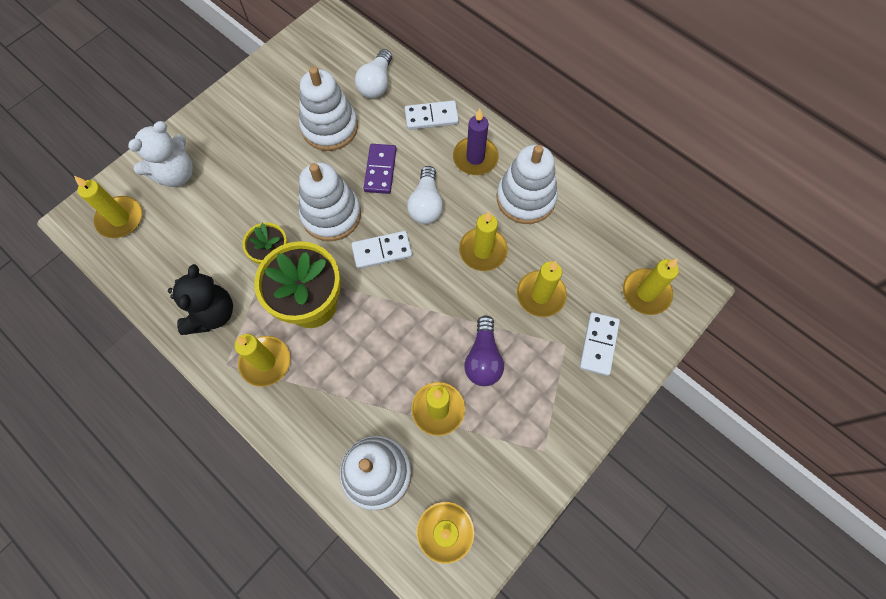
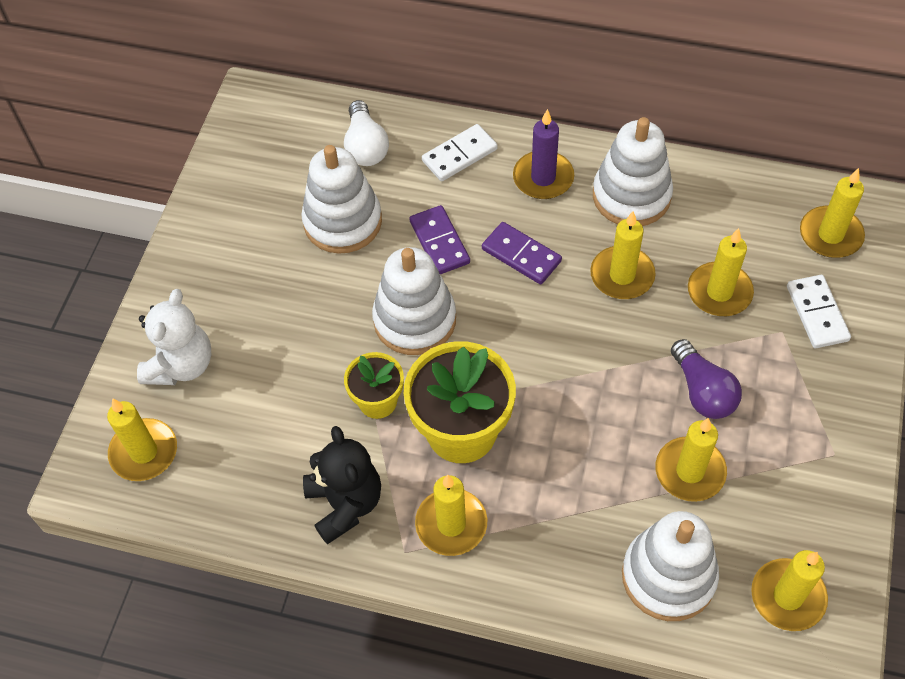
camera: 25 degrees left, 10 degrees down
(382, 251) = (505, 332): white domino -> none
(426, 204) = (521, 255): white light bulb -> purple domino

